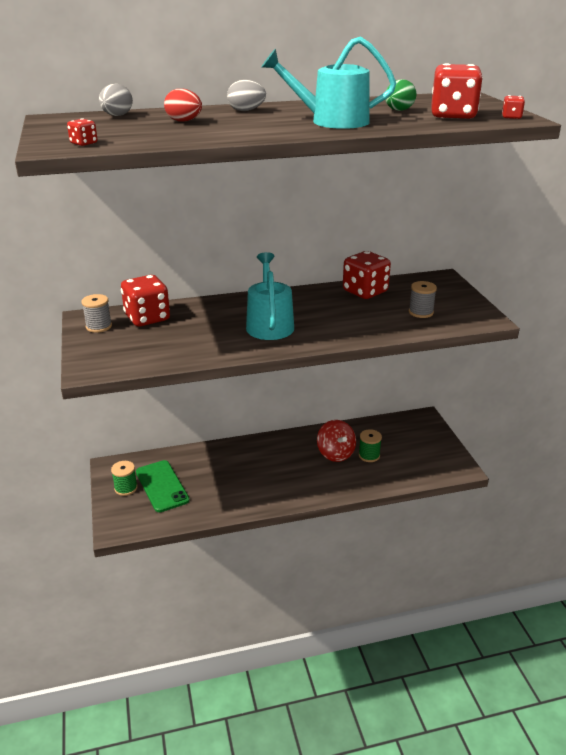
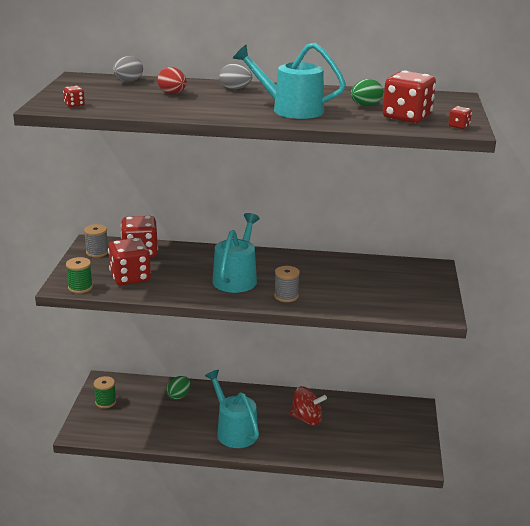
camera: 20 degrees right, 5 degrees down
(162, 486) = (136, 408): green phone -> none
(199, 462) = (179, 396): none -> green egg
(275, 483) = (234, 431): none -> turquoise watering can
(335, 453) = (306, 419): red spinning top -> red spinning top turned 75 degrees counterclockwise
(365, 291) = (347, 266): red dice -> red dice (130, 278)
(369, 455) = (337, 428): green spool -> green spool (80, 287)
(421, 312) = (382, 295): grey spool -> grey spool (286, 296)

